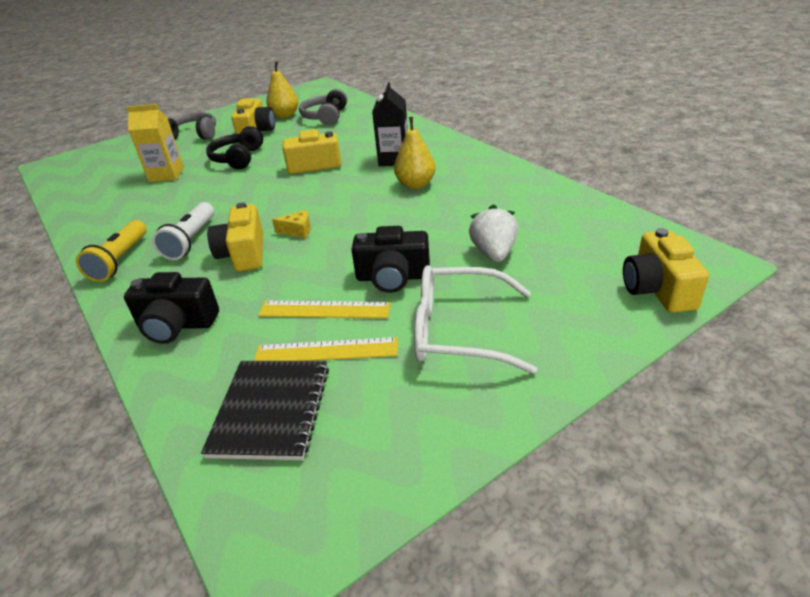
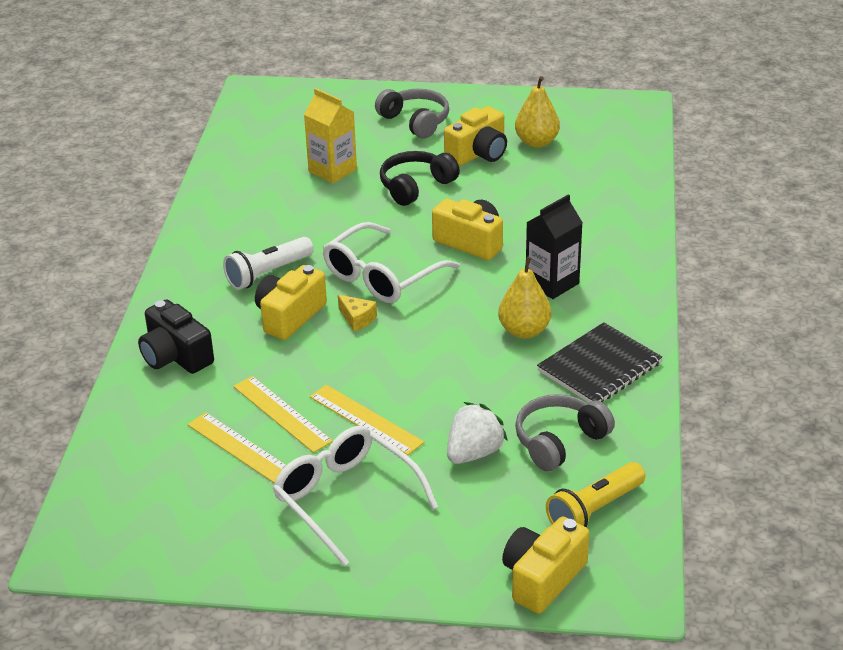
camera: 40 degrees right, 0 degrees up
(120, 260) = (199, 261): yellow flashlight -> yellow flashlight (594, 510)
(271, 410) = (160, 467): black notebook -> black notebook (599, 367)
(281, 204) = (382, 276): none -> white glasses
(325, 117) = (573, 171): grey headphones -> grey headphones (559, 441)
(393, 277) = (366, 419): black camera -> yellow ruler

